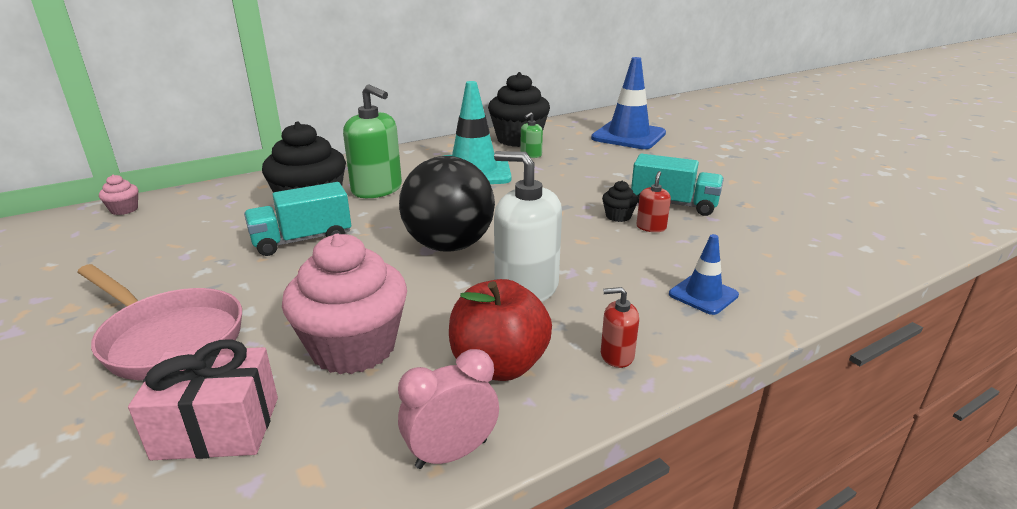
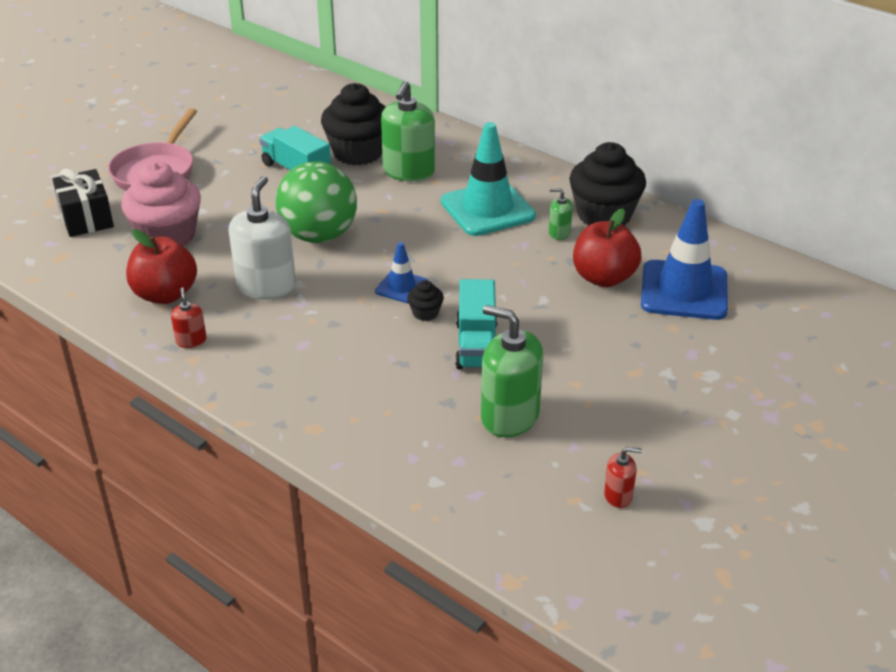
camera: 70 degrees right, 10 degrees up
(124, 209) = (308, 83): pink cupcake -> none
(217, 427) = (86, 218): pink gift -> black gift
(449, 246) = (319, 235): black ball -> green ball
(451, 454) = (82, 296): pink clock -> none
(600, 152) = (603, 278): none -> red apple
(651, 227) = (410, 335): red soap dispenser -> red soap dispenser (618, 496)
(703, 295) = (291, 375): blue traffic cone -> blue traffic cone (401, 287)
(774, 207) = (509, 416): none -> green soap dispenser

